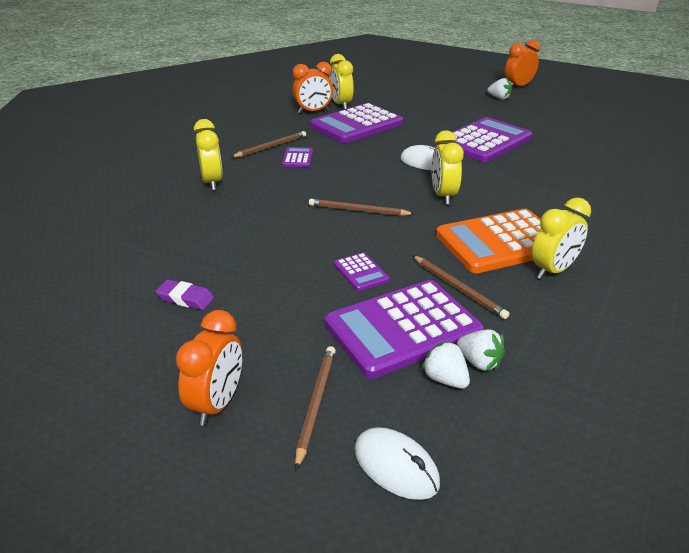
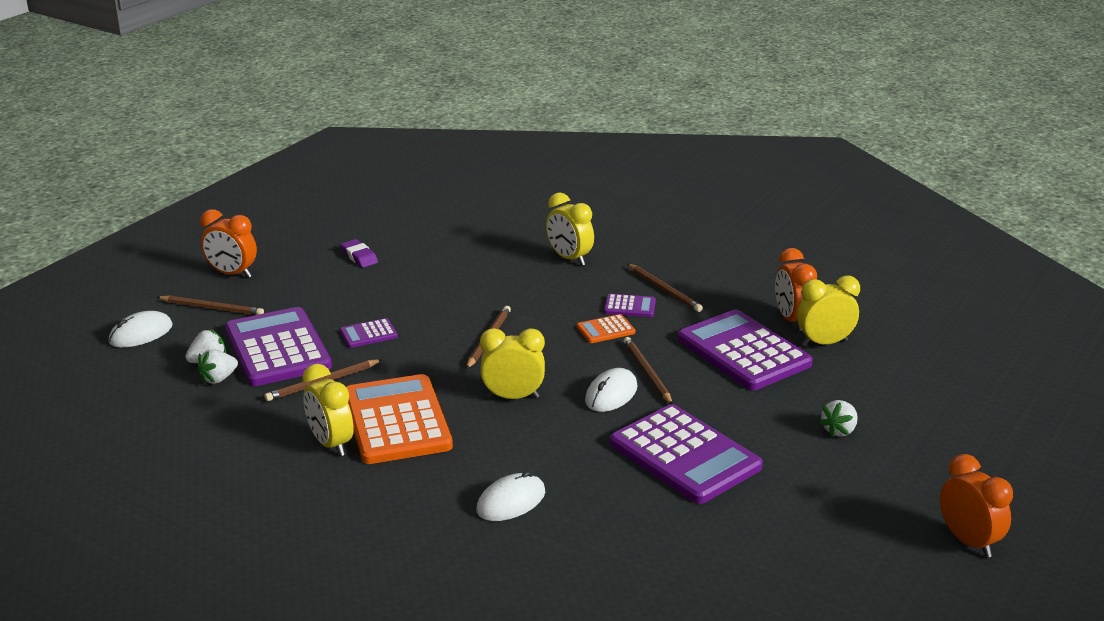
camera: 95 degrees right, 5 degrees down
(185, 298) = (359, 257): purple eraser -> purple eraser turned 60 degrees counterclockwise
(212, 182) = (569, 258): yellow clock -> yellow clock turned 60 degrees clockwise
(334, 166) = (605, 330): none -> orange calculator
(392, 152) = (647, 373): none -> brown pencil
(499, 98) = (891, 504): white strawberry -> white strawberry (839, 430)
(571, 190) = (511, 501): none -> white mouse

